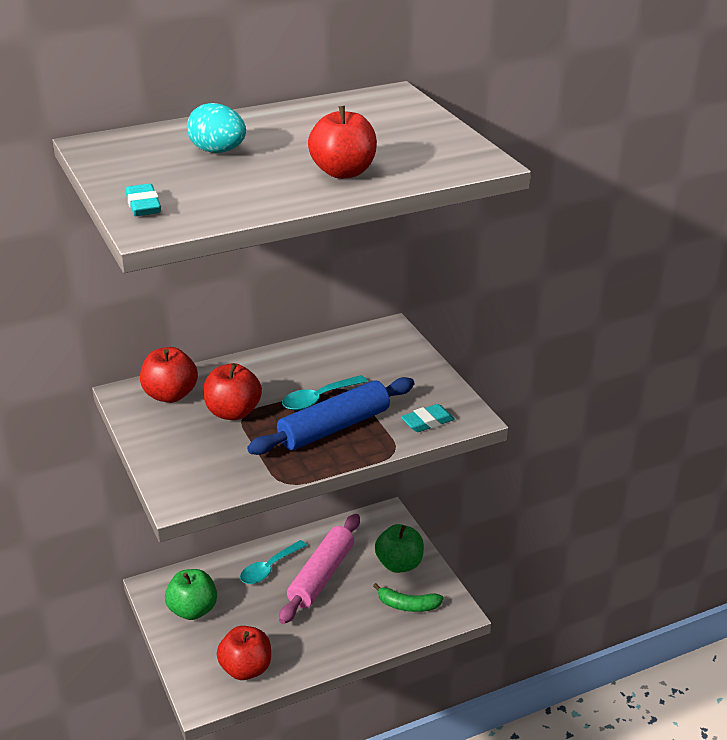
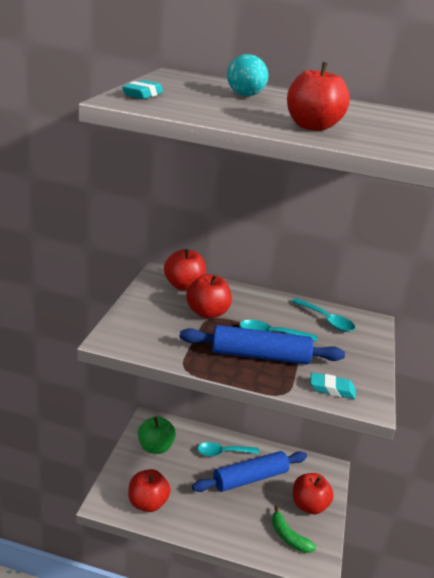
camera: 35 degrees right, 5 degrees down
(321, 576) = (250, 478): pink rolling pin -> blue rolling pin
(350, 353) = (326, 320): none -> turquoise spoon
(399, 564) = (308, 505): green apple -> red apple

